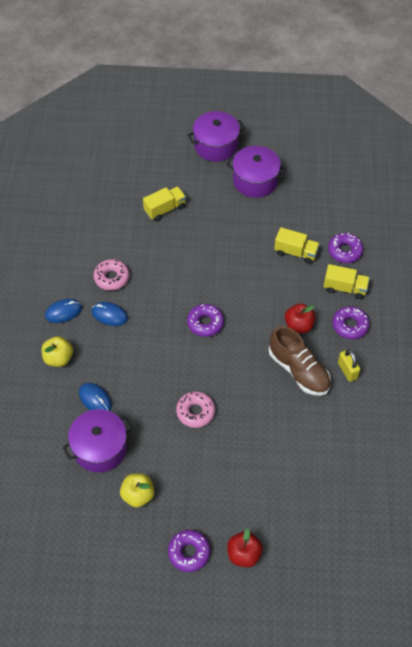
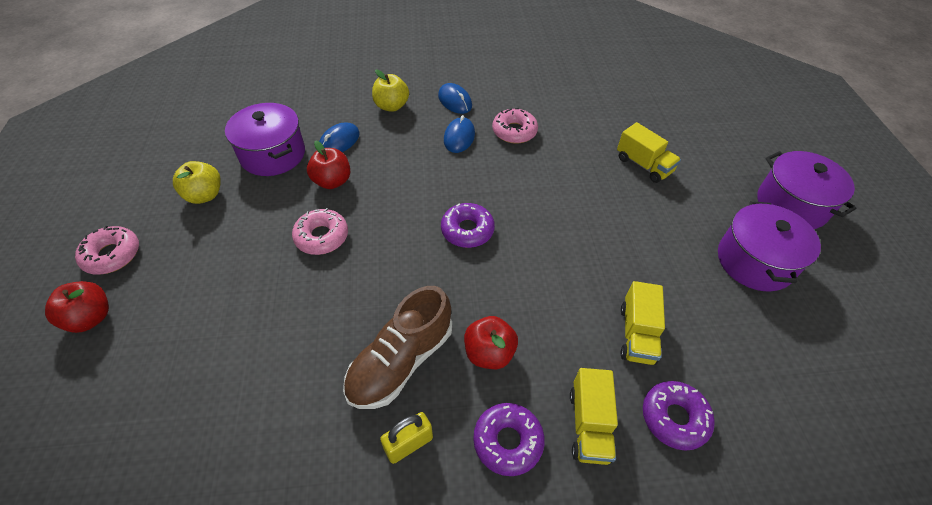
camera: 80 degrees right, 5 degrees down
(141, 404) = (332, 181): none -> red apple
(189, 552) = (112, 255): purple donut -> pink donut

